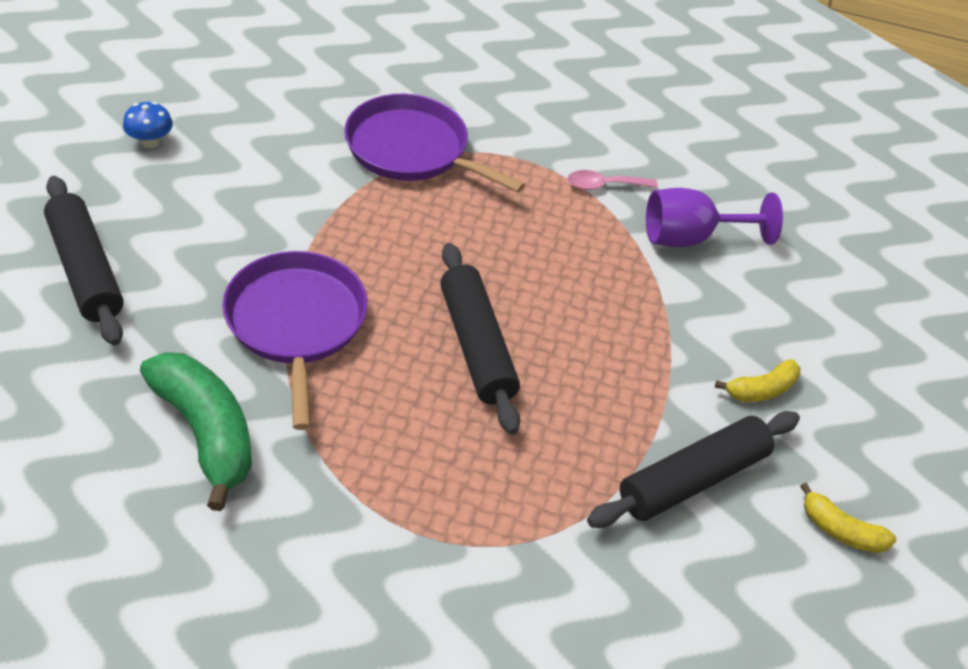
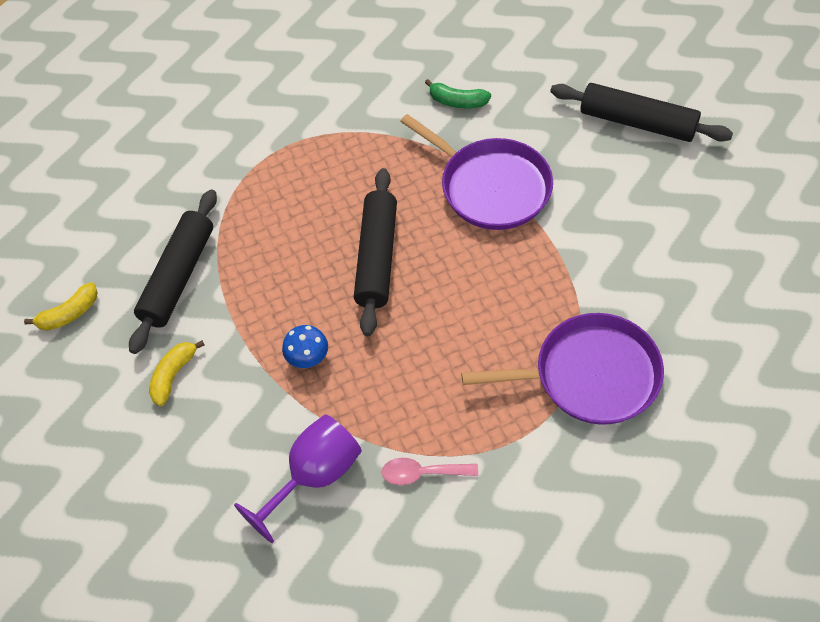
camera: 150 degrees right, 10 degrees up
(150, 141) = (745, 224): blue mushroom -> blue mushroom (308, 357)
(206, 433) = (457, 101): green banana -> green banana, size x0.53
(476, 346) = (377, 257): black rolling pin -> black rolling pin turned 60 degrees clockwise
(604, 185) = (422, 473): pink spoon -> pink spoon turned 135 degrees counterclockwise
(840, 530) = (69, 314): yellow banana -> yellow banana turned 150 degrees clockwise

